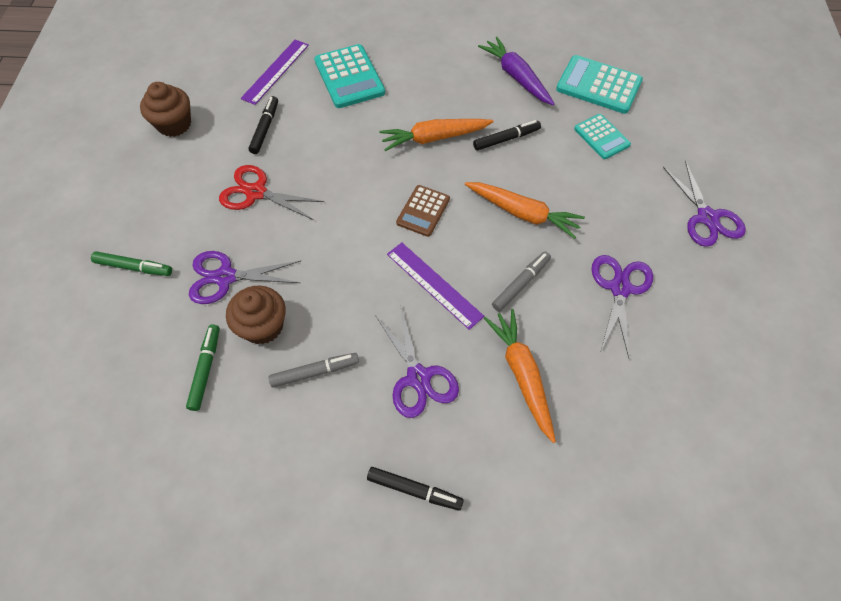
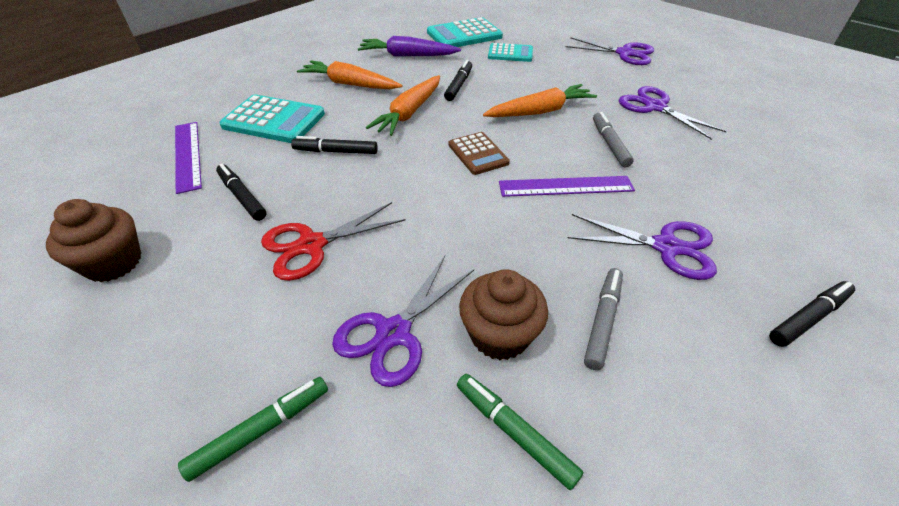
camera: 50 degrees left, 15 degrees down
(348, 135) = (336, 151): none -> black marker
(522, 375) = (706, 187): orange carrot -> orange carrot (350, 84)

